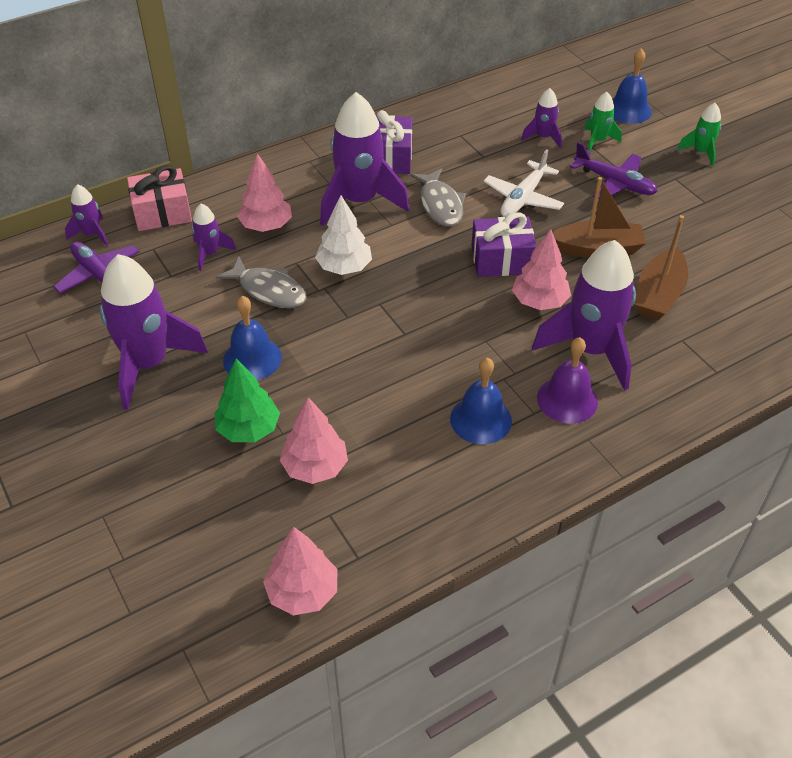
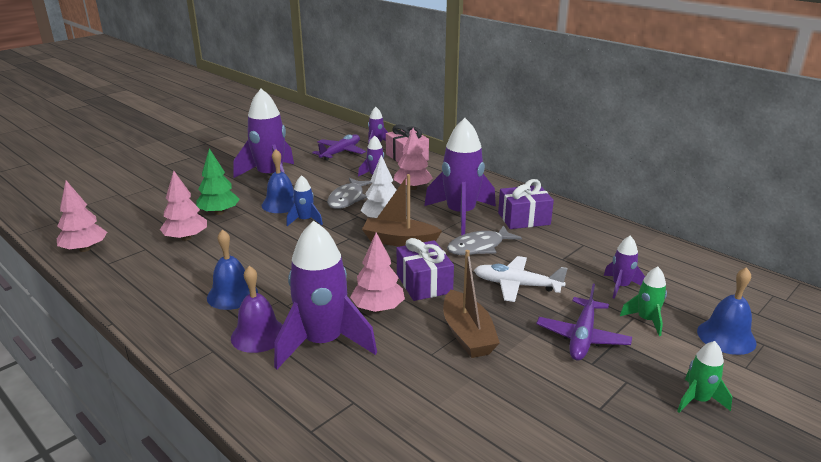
camera: 75 degrees right, 20 degrees down
(315, 338) = (305, 220): none -> blue rocket
(658, 295) = (416, 380): brown boat -> brown boat (399, 241)

